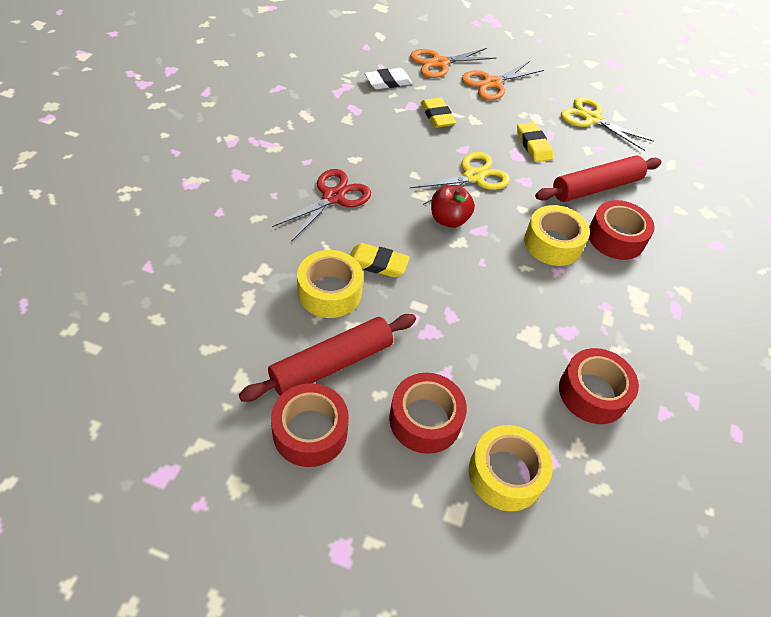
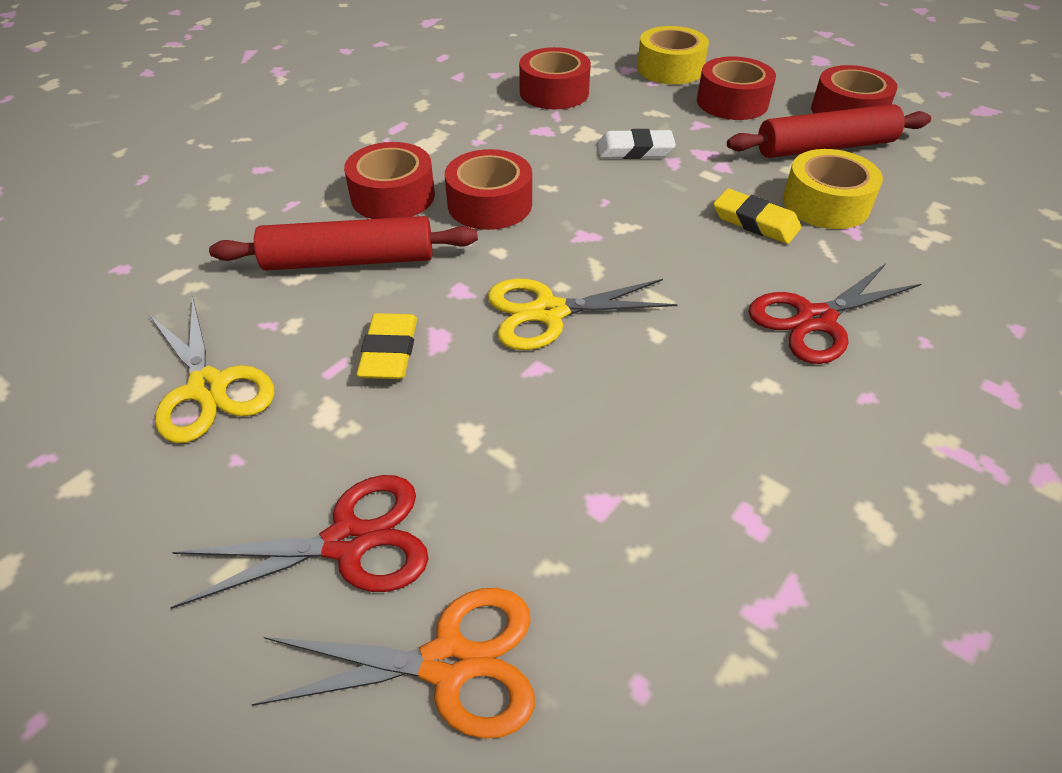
camera: 155 degrees left, 5 degrees down
(388, 82) = (638, 606): white eraser -> white eraser (635, 150)
(437, 116) = (552, 460): yellow eraser -> none
(449, 219) = (627, 256): red apple -> none
(492, 83) = (348, 542): orange scissors -> red scissors
(552, 243) = (490, 204): yellow tape -> red tape

